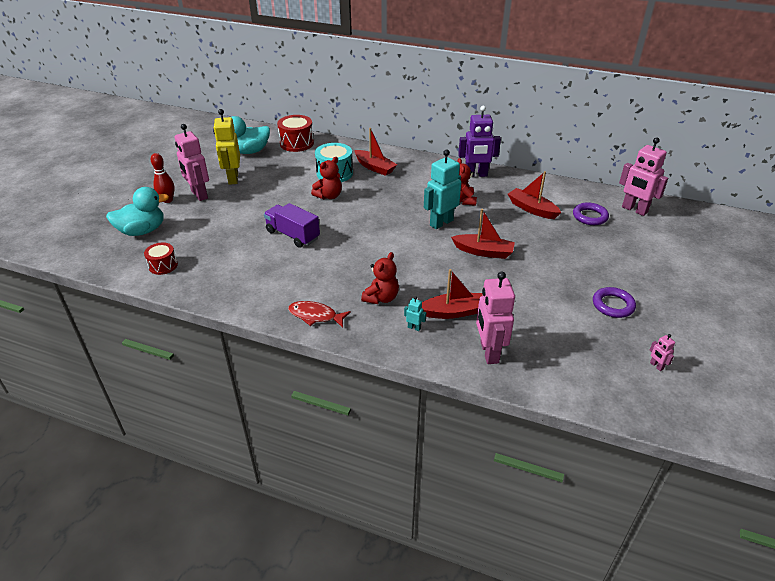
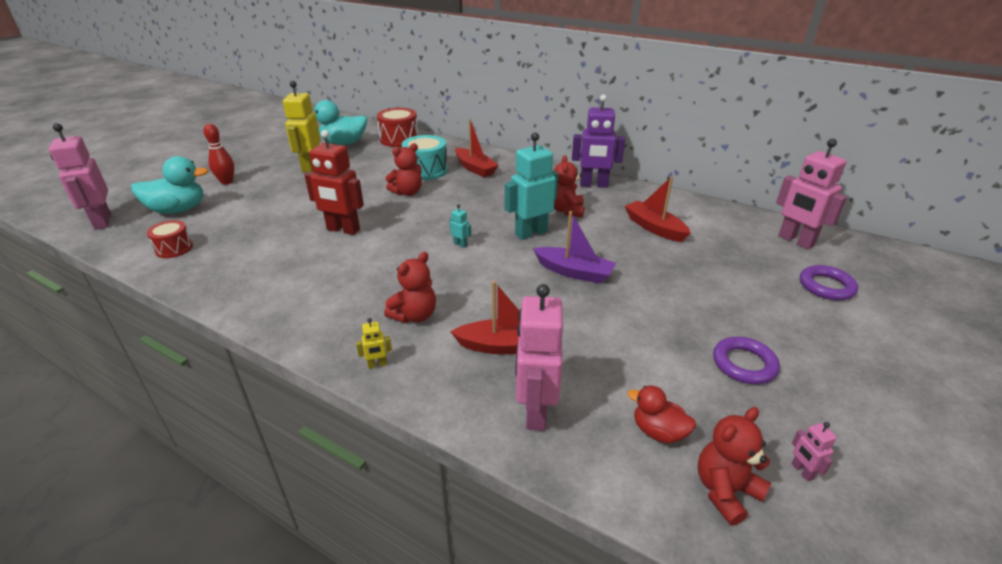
camera: 10 degrees right, 5 degrees down
(199, 195) = (263, 179): pink robot -> pink robot (102, 222)
(293, 235) = (343, 230): purple truck -> red robot
(315, 316) = (318, 328): red fish -> none
(371, 336) = (377, 365): none -> yellow robot
(414, 327) = (441, 361): turquoise robot -> turquoise robot (460, 244)
(483, 251) = (574, 272): red boat -> purple boat
(568, 354) = (658, 432): none -> red duck
(590, 216) = (731, 243): purple ring -> purple ring (826, 286)
(614, 383) = (725, 491): none -> red teddy bear

